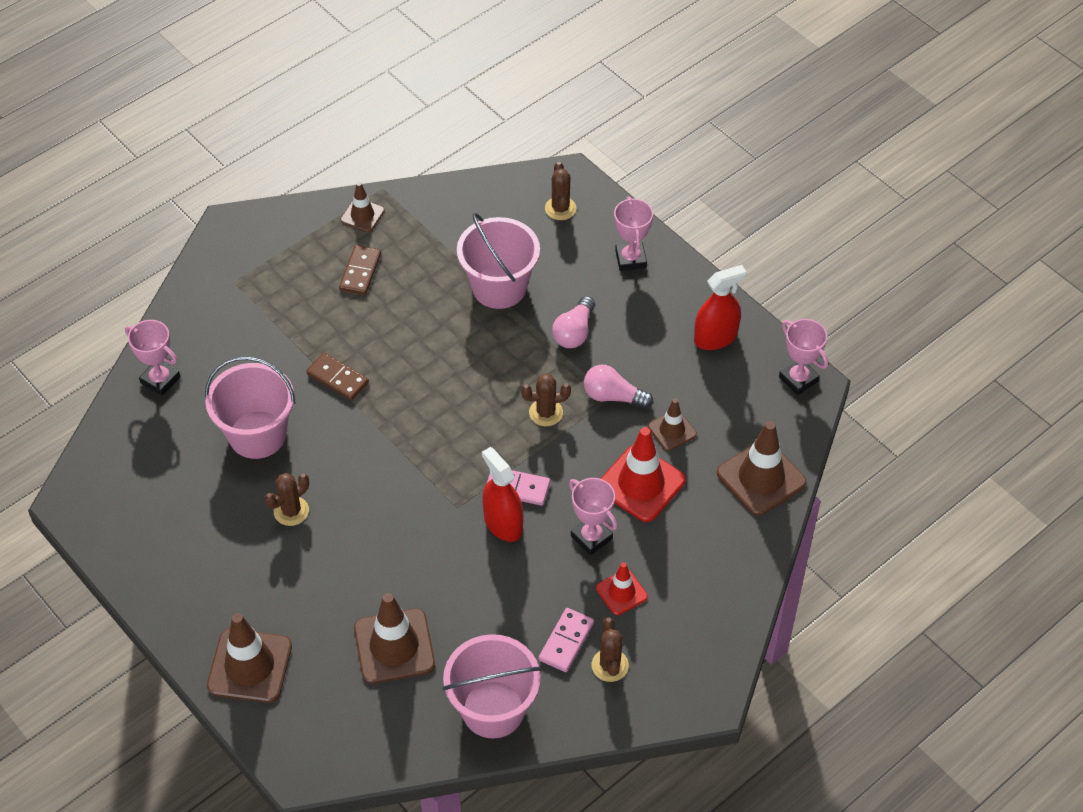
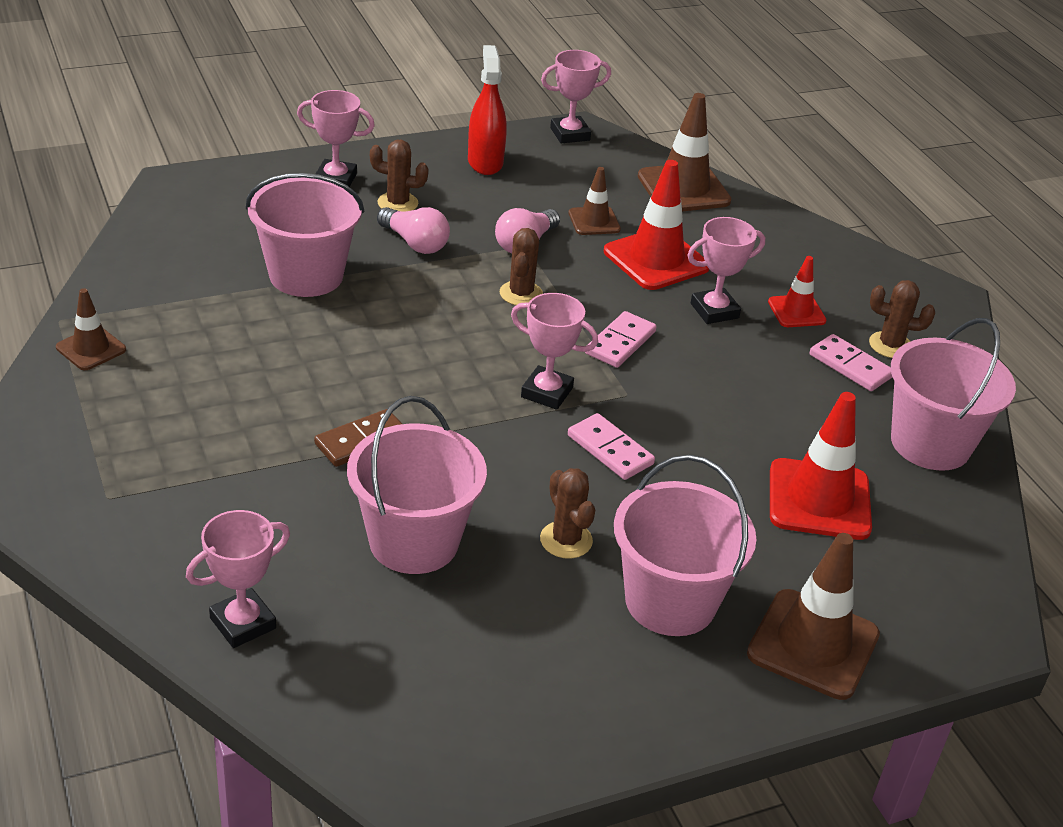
camera: 75 degrees left, 15 degrees down
(258, 580) = (670, 601): none -> pink bucket
(360, 272) = (190, 375): brown domino -> none
(391, 512) = (610, 450): none -> pink domino
(394, 646) = (819, 500): brown traffic cone -> red traffic cone
(436, 460) = (547, 392): none -> pink trophy
(503, 524) = (668, 367): red spray bottle -> none
(560, 208) = (219, 202): brown cactus -> brown cactus (397, 203)

